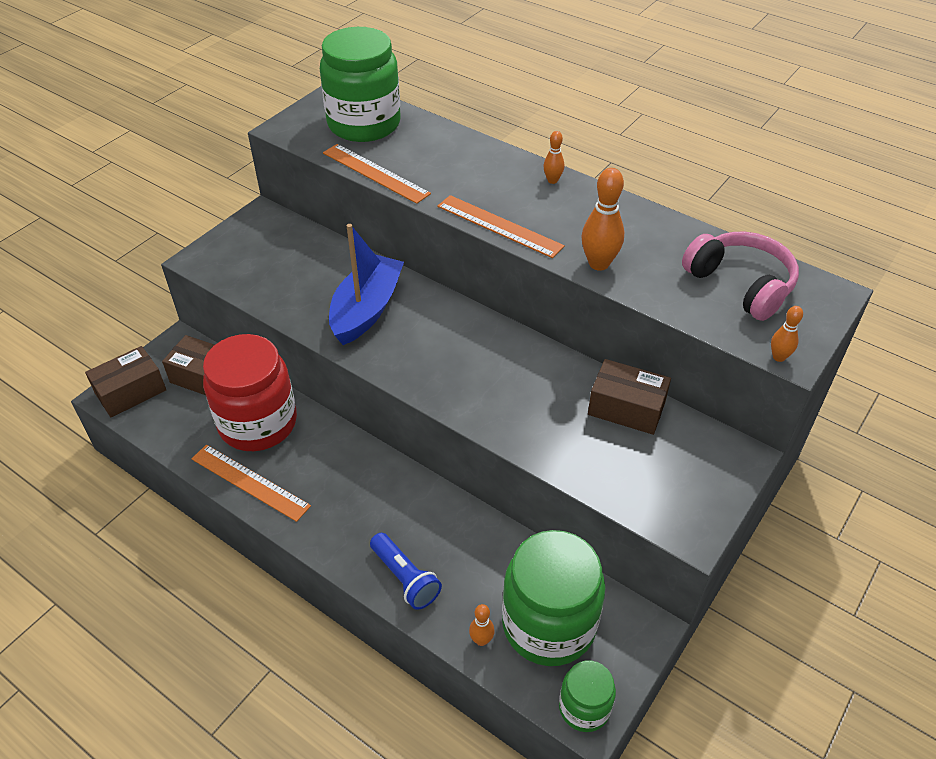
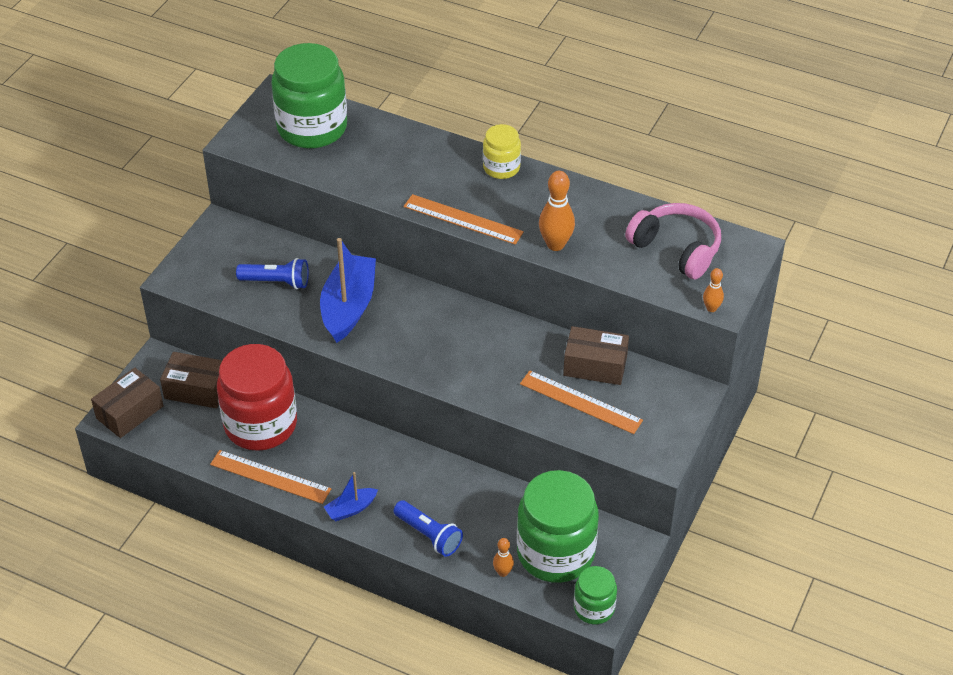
camera: 10 degrees left, 0 degrees up
(299, 275) = (276, 282): none -> blue flashlight
(326, 533) = (351, 509): none -> blue boat
(375, 173) = (338, 179): orange ruler -> orange ruler (580, 402)
(552, 180) = (501, 168): orange bowling pin -> yellow jar

